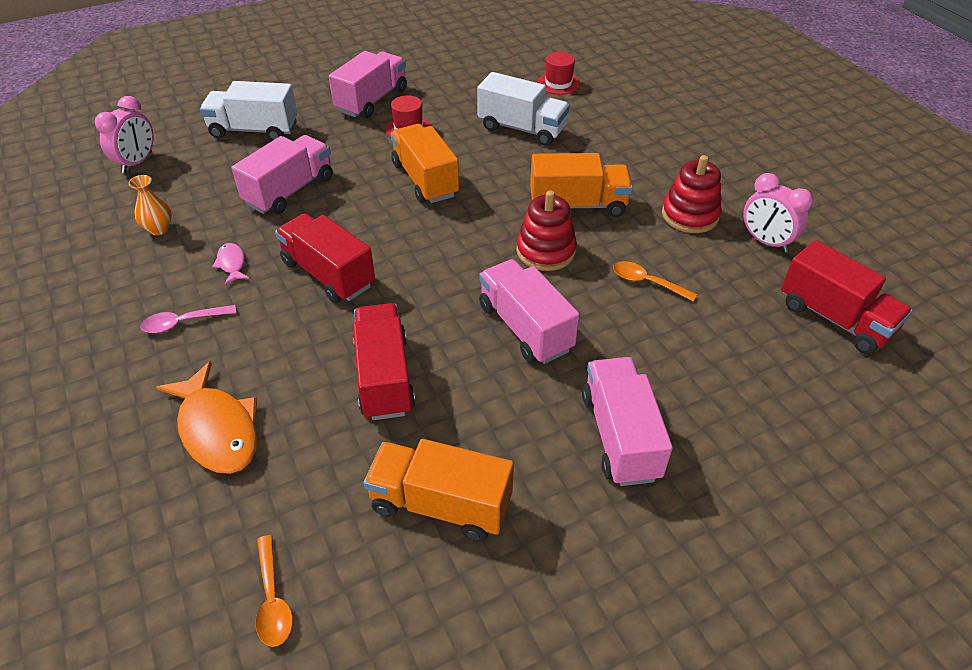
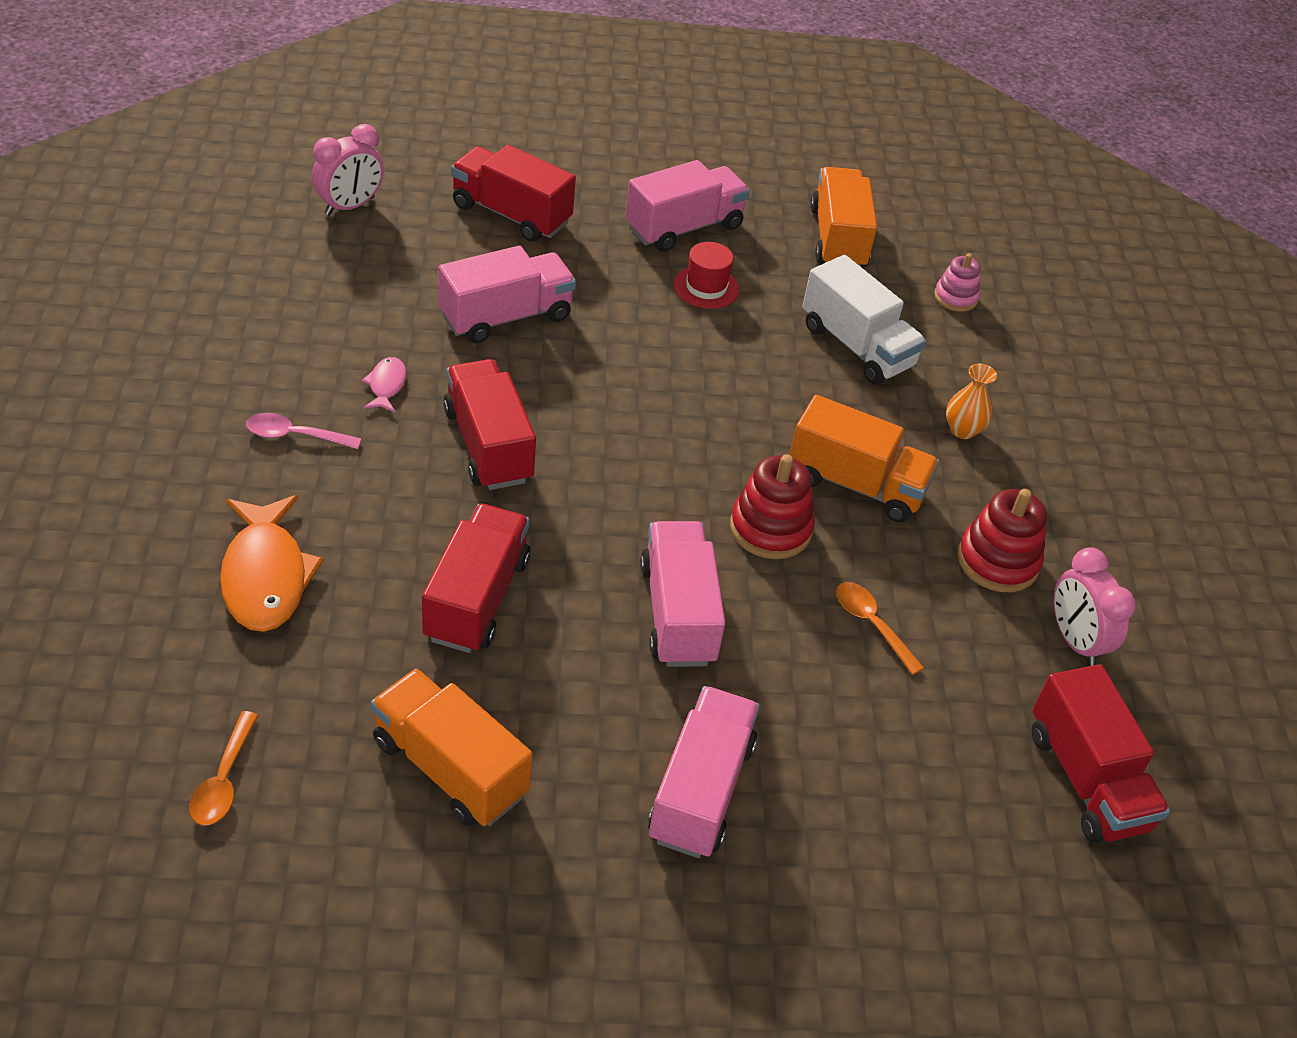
camera: 20 degrees right, 0 degrees up
(159, 229) = (329, 306): orange vase -> orange vase (962, 430)
(254, 130) = (511, 214): white truck -> red truck
(425, 180) = (681, 369): orange truck -> orange truck (837, 239)
(558, 83) = (955, 297): red hat -> pink stacking toy

